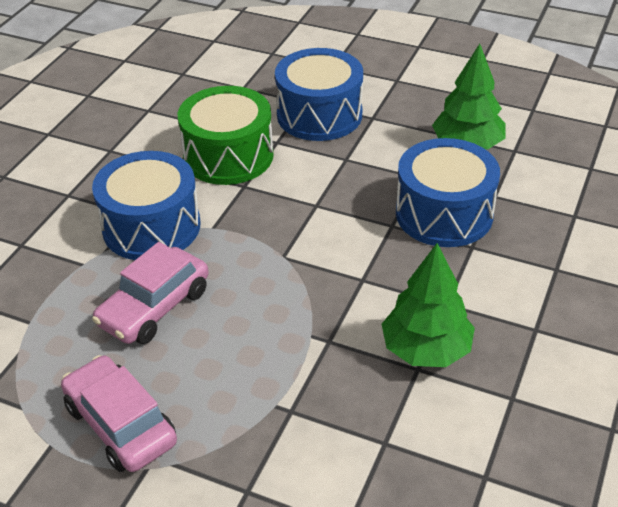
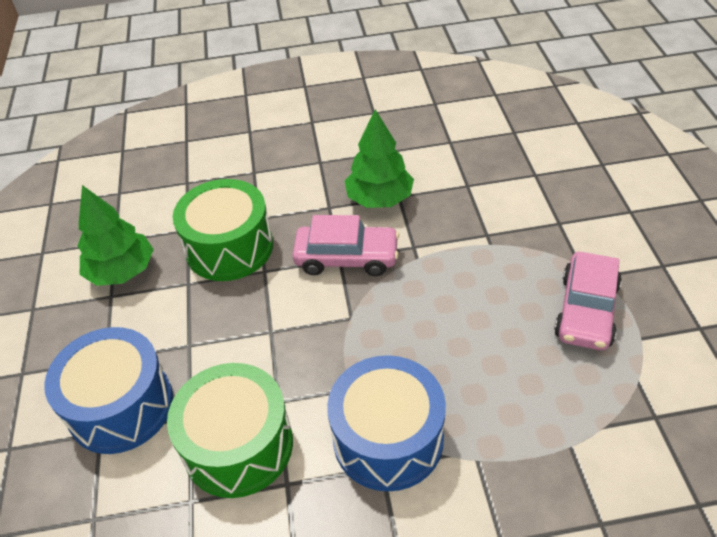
camera: 120 degrees left, 5 degrees up
(154, 307) = (475, 365): pink car -> pink car (347, 258)
(444, 214) = (229, 247): blue drum -> green drum

